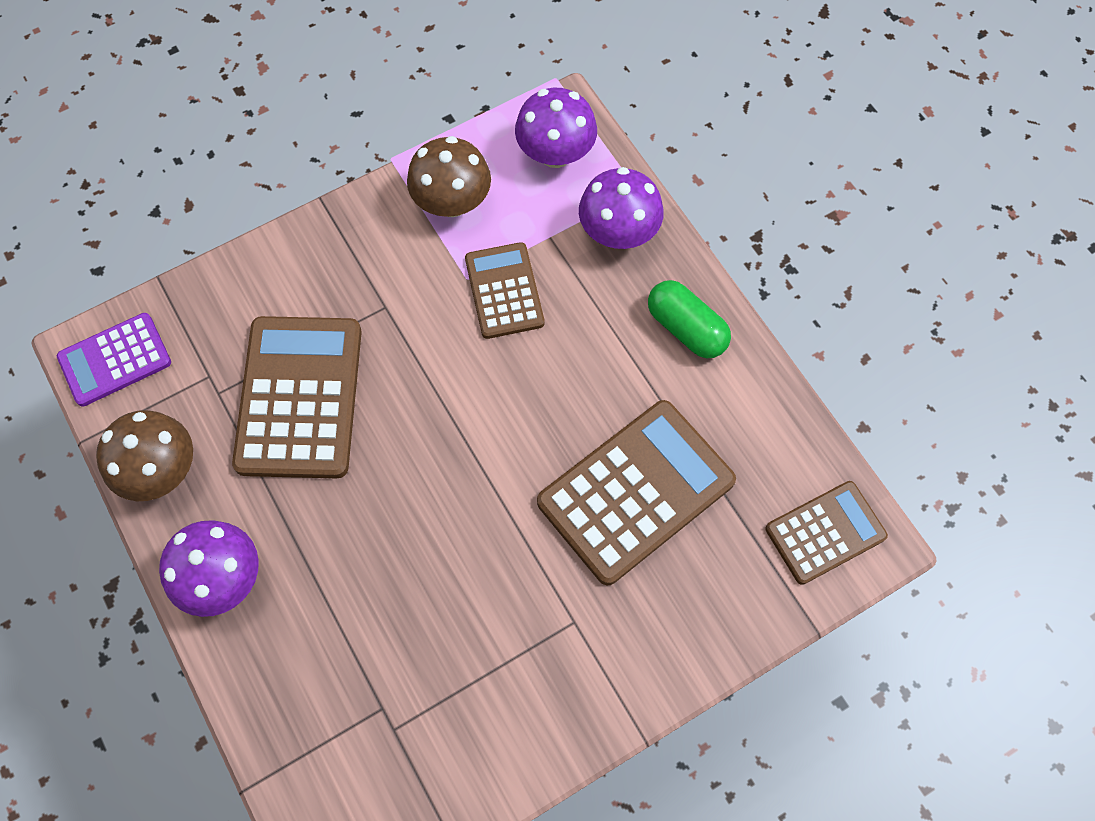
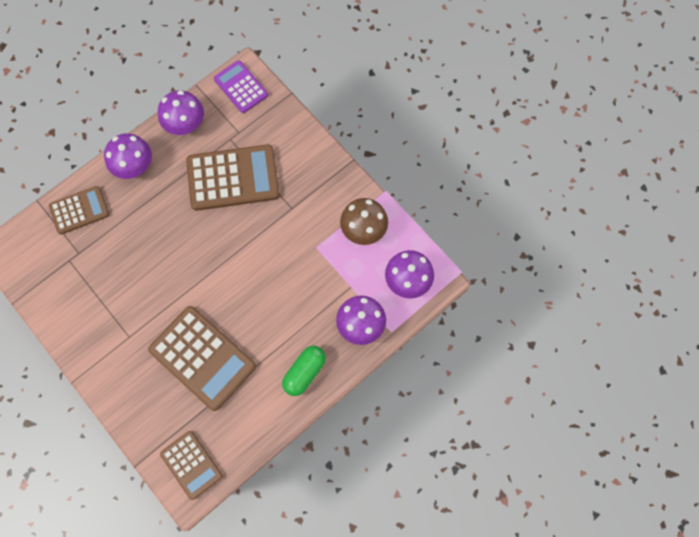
camera: 80 degrees right, 5 degrees up
(161, 470) = (185, 124): brown mushroom -> purple mushroom
(504, 291) = (311, 268): brown calculator -> brown calculator (79, 210)

